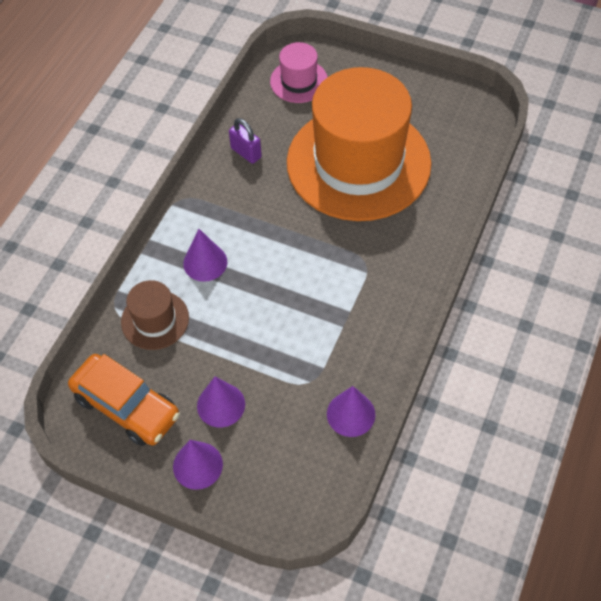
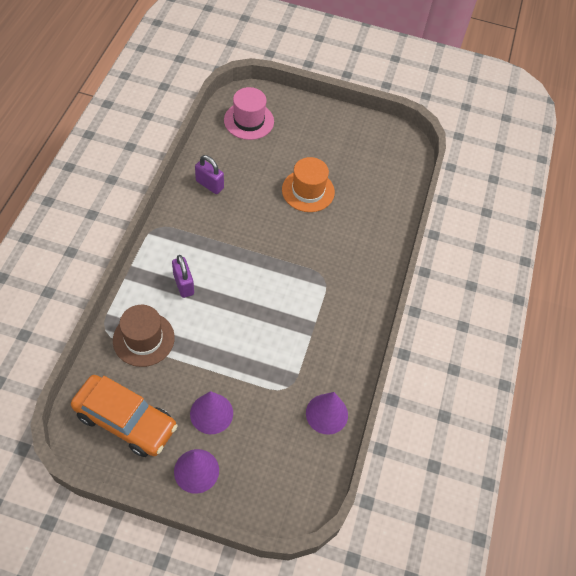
camera: 15 degrees left, 0 degrees up
(205, 262) = (183, 284): purple cone -> purple padlock
(358, 163) = (308, 191): orange hat -> orange hat, size x0.43

